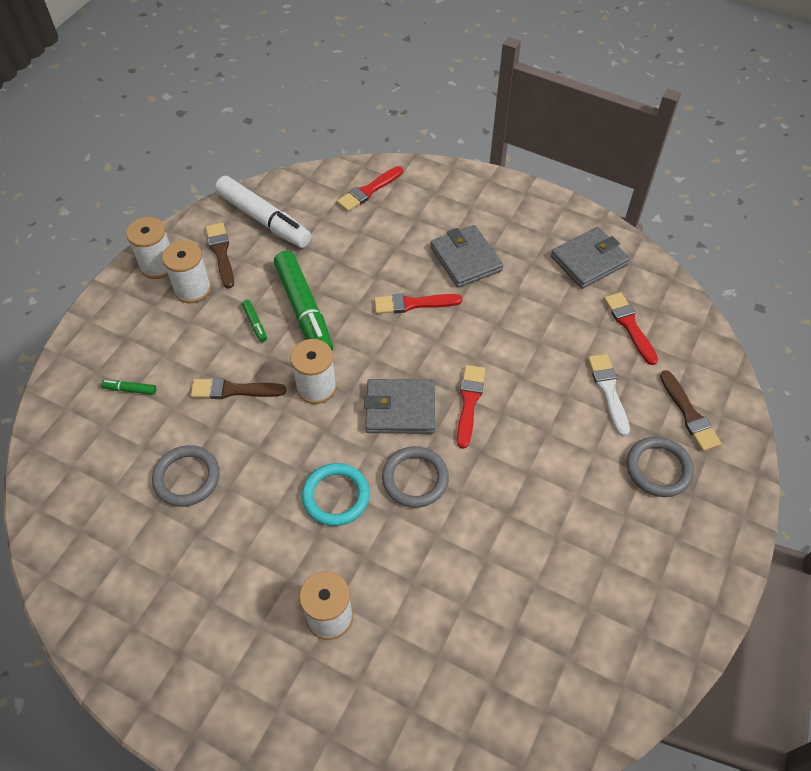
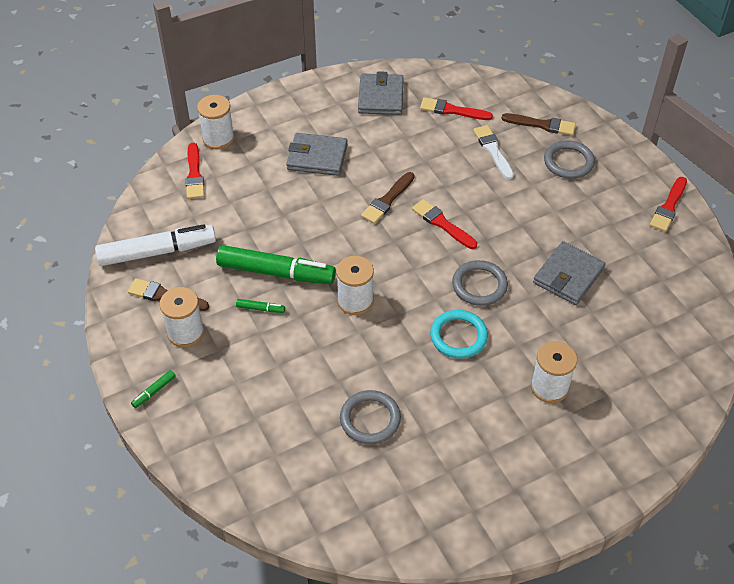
camera: 55 degrees left, 5 degrees down
(130, 389) = (252, 420): green marker -> green marker (154, 391)
(158, 265) = (136, 344): white spool -> white spool (218, 138)
(233, 390) = (313, 352): brown brush -> brown brush (387, 200)
(400, 409) = (416, 263): grey wallet -> grey wallet (568, 276)
(413, 304) = (330, 207): red brush -> red brush (668, 207)
(608, 390) = (493, 150): white brush -> white brush turned 45 degrees clockwise

